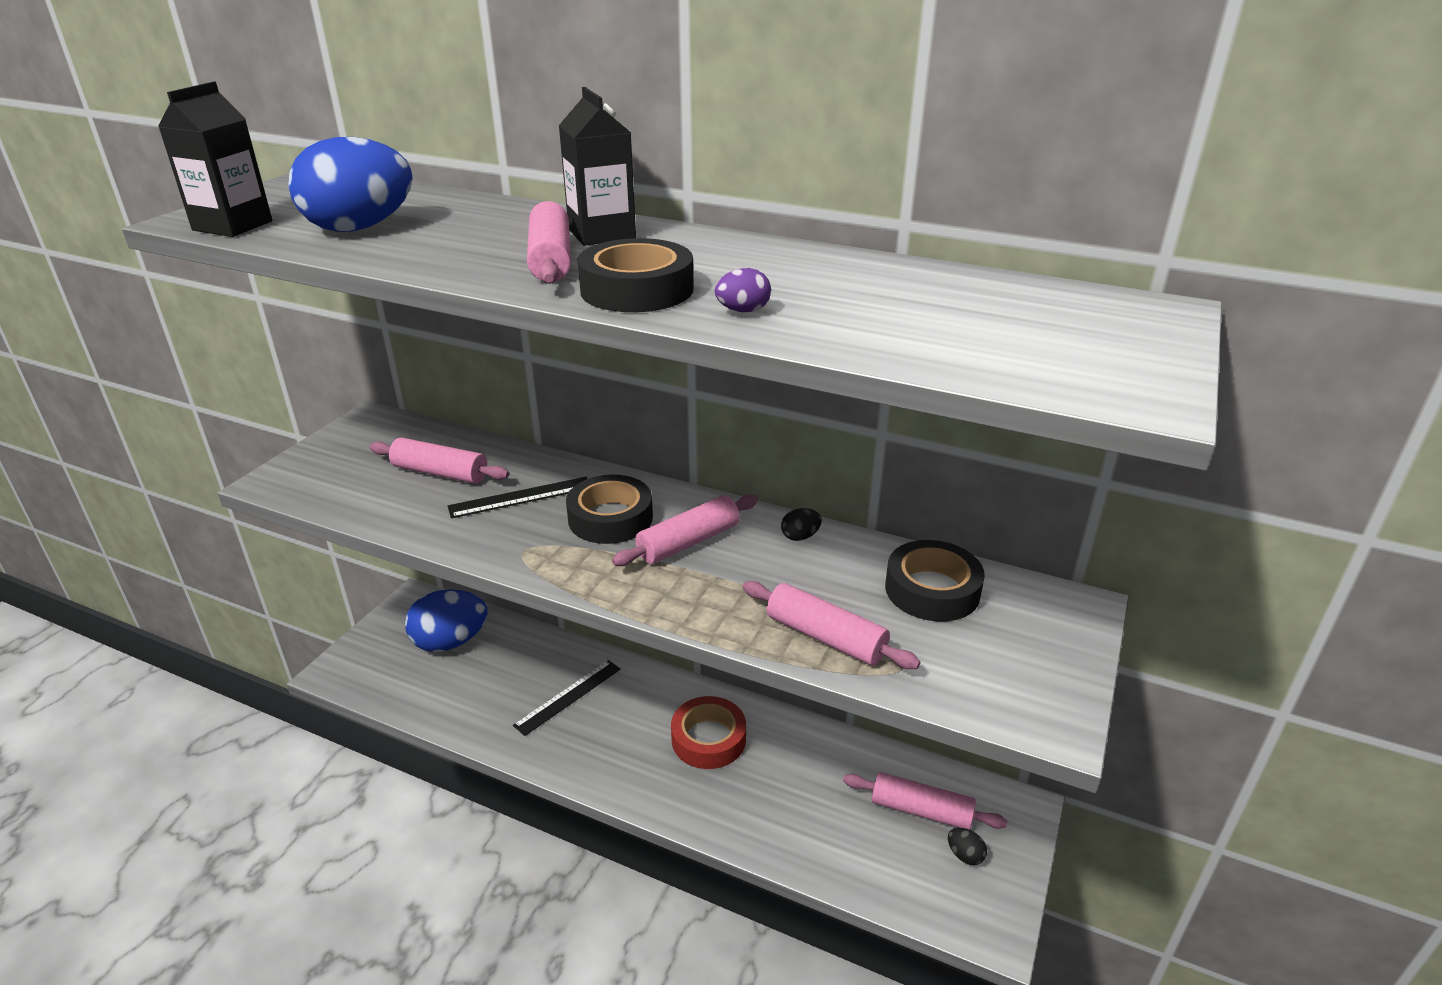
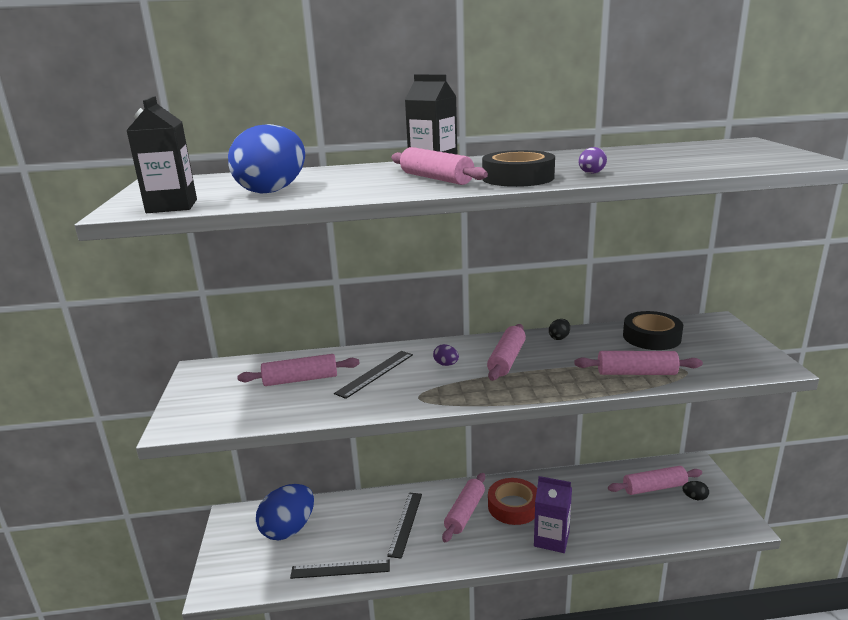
camera: 30 degrees left, 10 degrees down
(456, 714) = (340, 569): none -> black ruler
(610, 518) = (446, 364): black tape -> purple egg
(644, 718) = (465, 513): none -> pink rolling pin
(710, 805) = (551, 539): none -> purple carton

